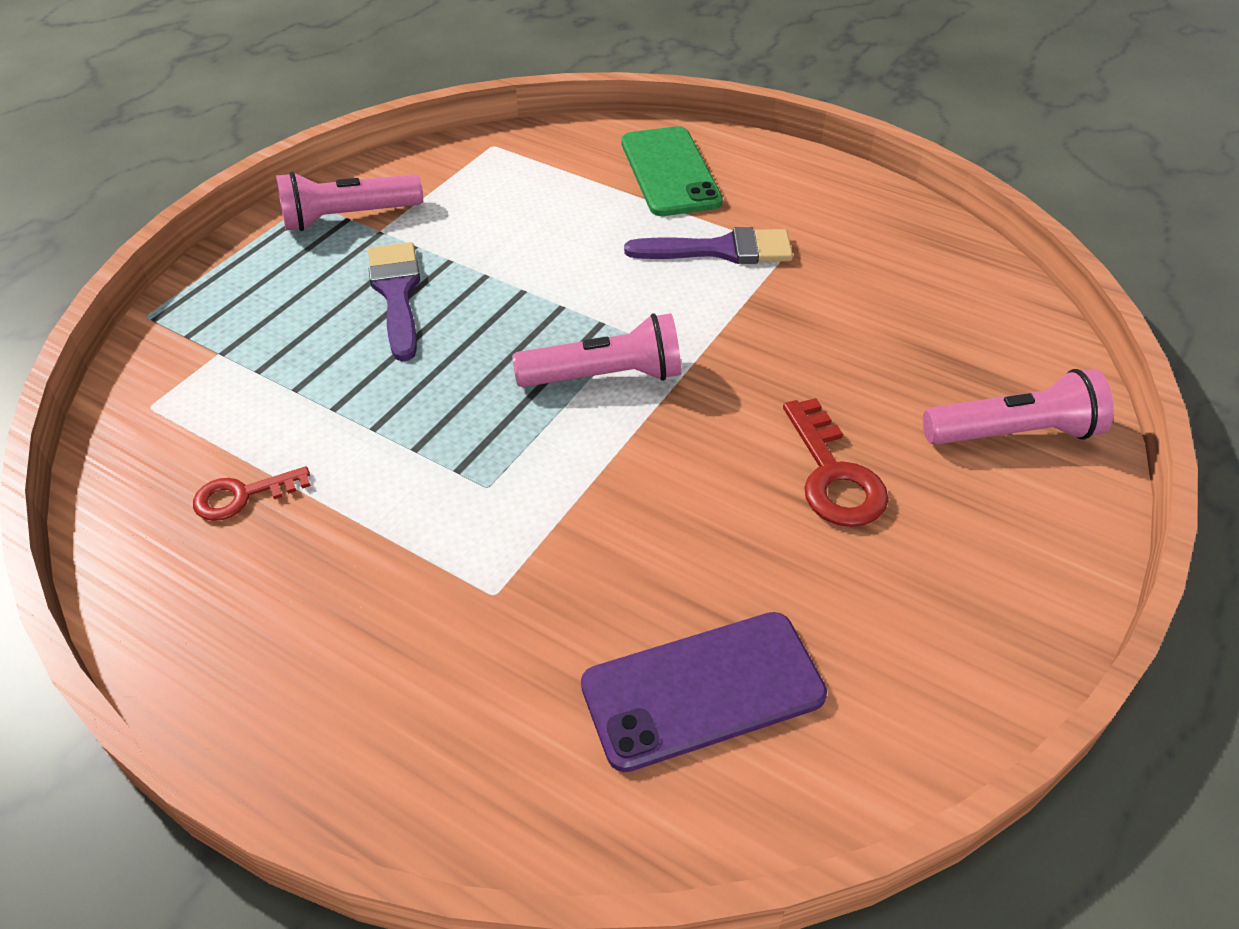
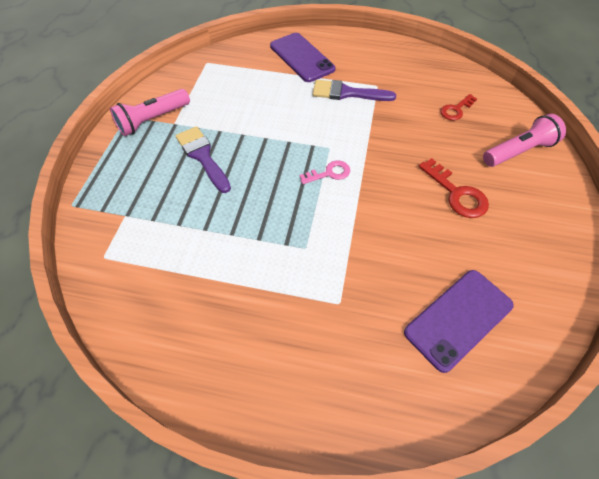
camera: 20 degrees left, 10 degrees up
(242, 496) = (184, 292): red key -> red key (456, 110)
(604, 376) = (329, 173): pink flashlight -> pink key
(669, 172) = (301, 58): green phone -> purple phone
(720, 250) = (347, 93): purple brush -> purple brush turned 150 degrees counterclockwise

